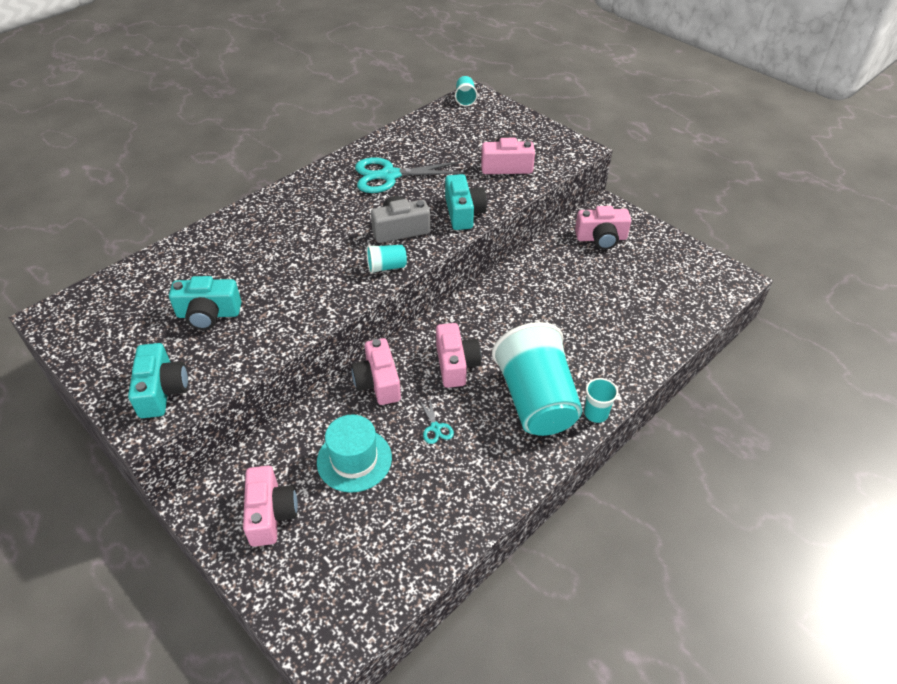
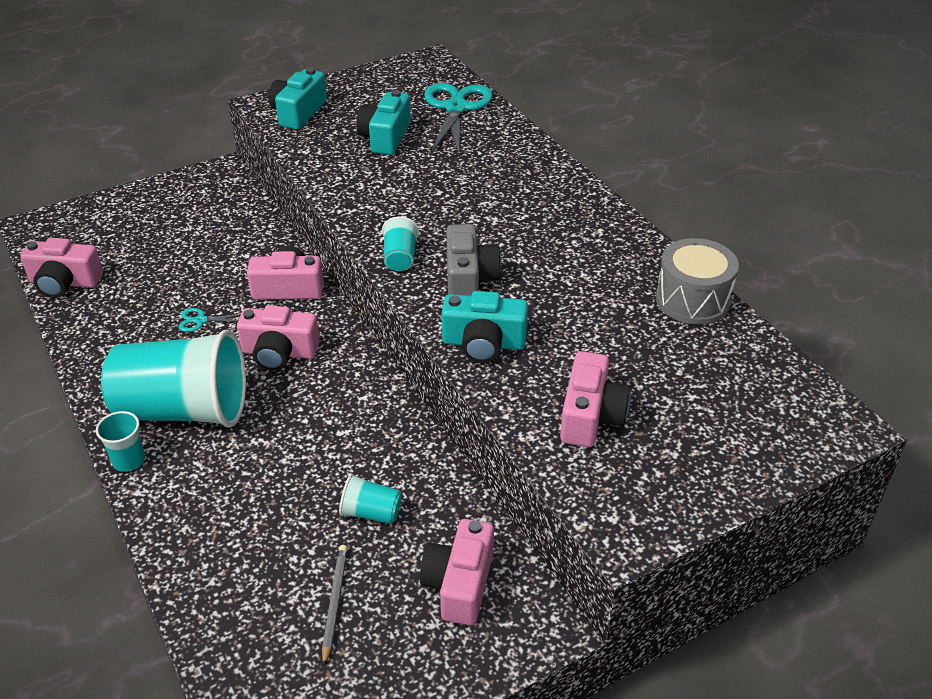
camera: 105 degrees right, 5 degrees down
(162, 391) = (298, 113): turquoise camera -> turquoise camera turned 105 degrees clockwise
(270, 514) = (178, 208): pink camera -> pink camera (65, 282)
(354, 460) = (200, 260): turquoise hat -> none
(389, 175) = (598, 286): turquoise scissors -> turquoise scissors (456, 108)
(391, 141) = (692, 300): none -> grey drum
(465, 99) = (826, 410): turquoise cup -> turquoise cup (371, 512)
(640, 280) = (334, 603): none -> grey pencil

